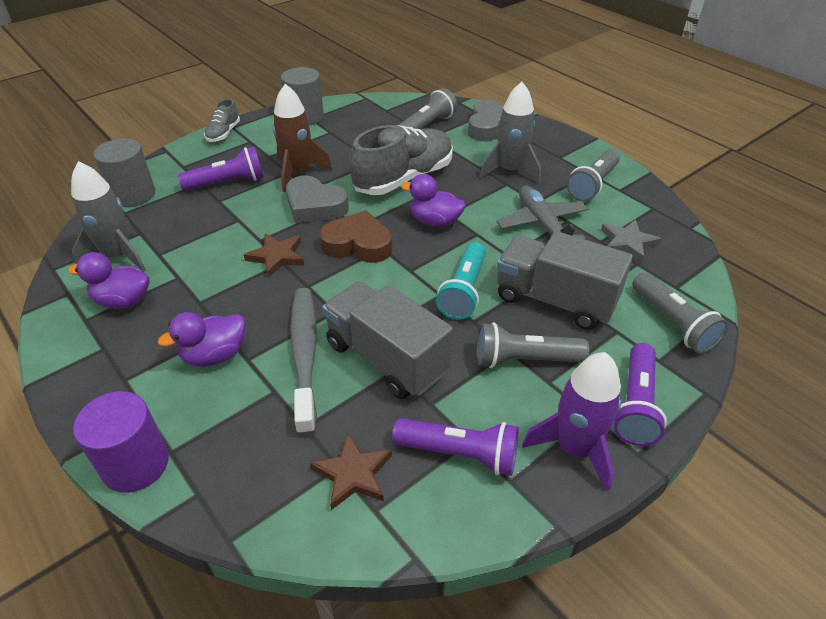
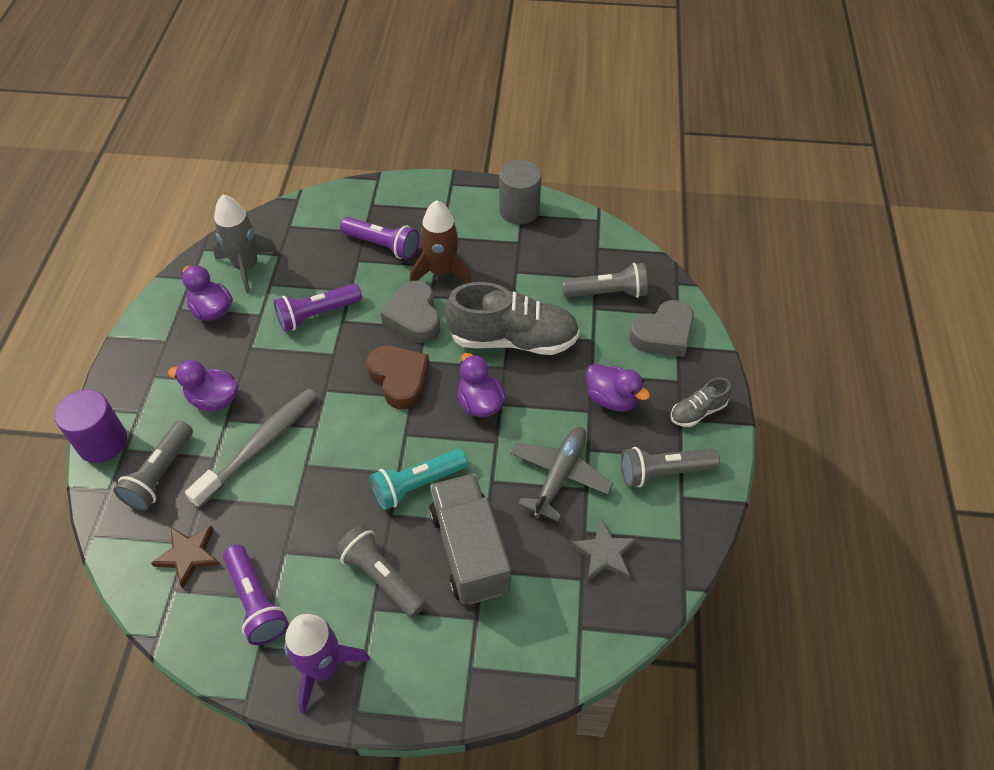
camera: 45 degrees right, 10 degrees up
(133, 195) = (311, 212): grey cylinder -> none
(223, 133) = (437, 187): grey shoe -> grey shoe (698, 411)
(277, 256) = (336, 346): brown star -> none
(386, 358) = (301, 493): grey truck -> none
(510, 171) = (612, 399): grey rocket -> purple duck
(635, 405) = (403, 681): purple flashlight -> purple flashlight (317, 314)
(672, 323) = (527, 652): grey flashlight -> grey flashlight (160, 474)

